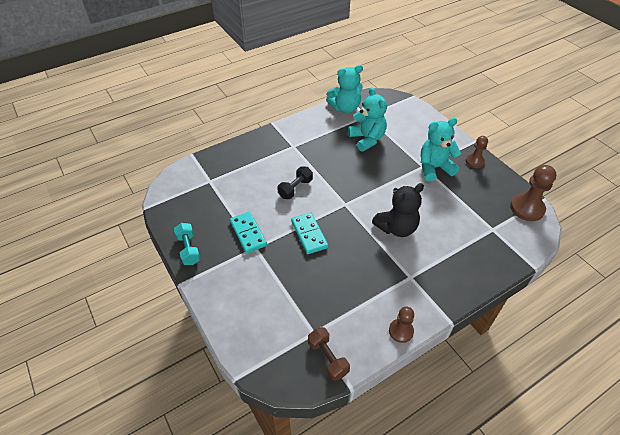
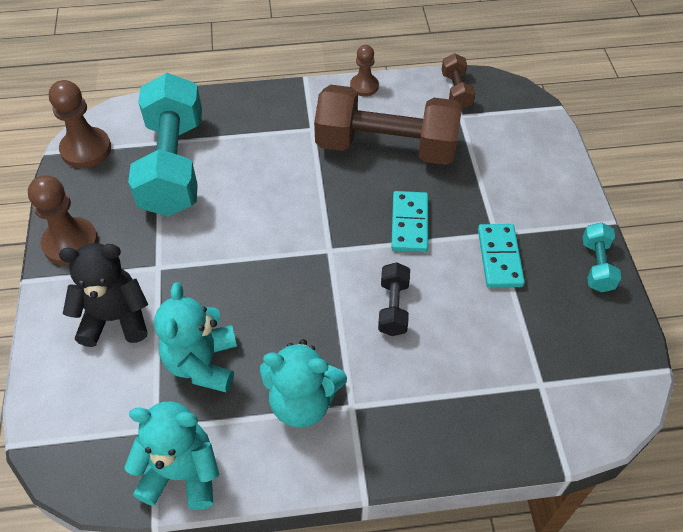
camera: 155 degrees left, 5 degrees up
(295, 188) = (393, 307): black dumbbell -> black dumbbell turned 60 degrees counterclockwise
(352, 282) = (386, 147): none -> brown dumbbell
(396, 228) = (282, 188): black teddy bear -> black teddy bear (115, 318)
(434, 168) = (143, 257): turquoise teddy bear -> turquoise teddy bear (302, 402)
(469, 218) = (173, 165): none -> turquoise dumbbell
(474, 161) = (70, 243): brown pawn -> brown pawn, size x1.62

